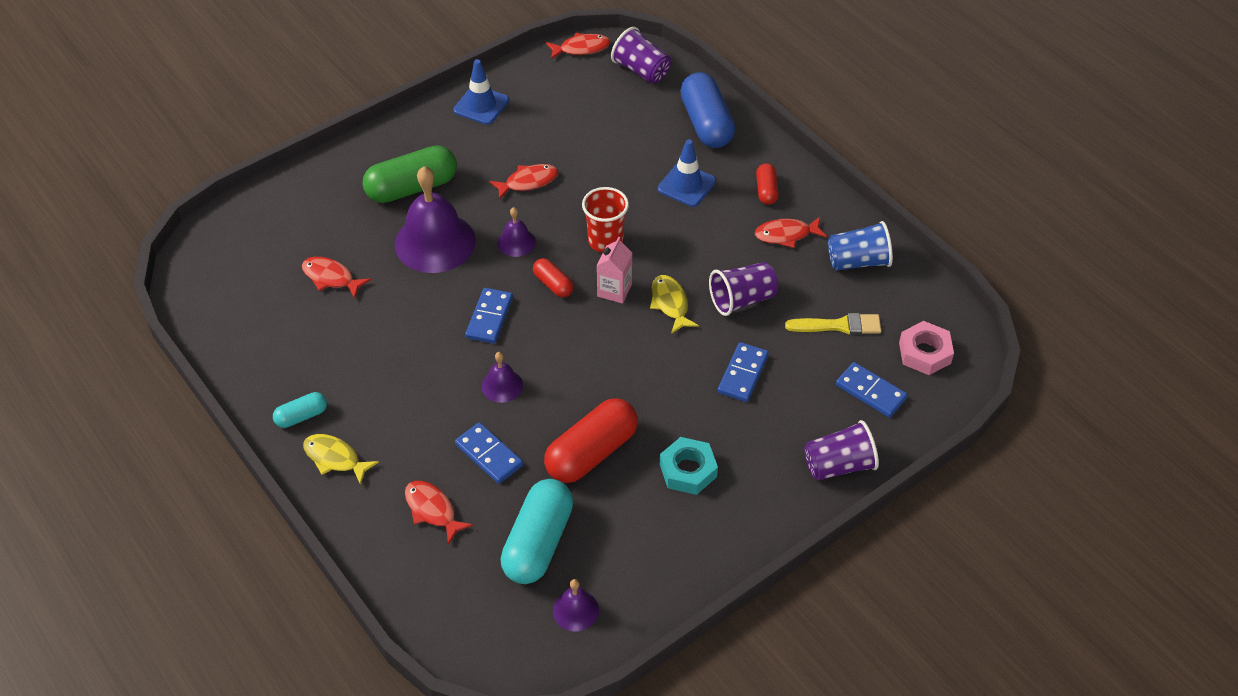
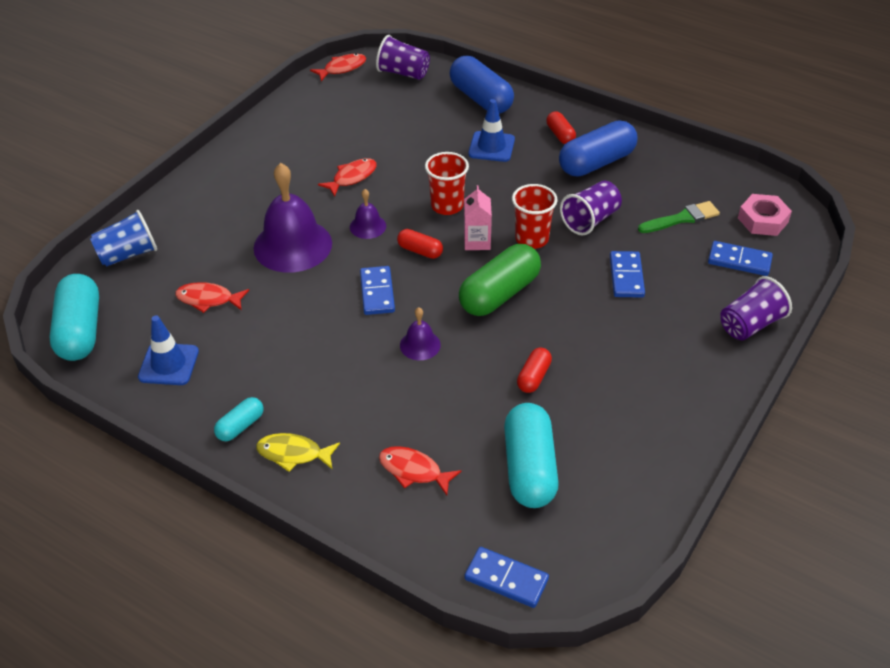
camera: 20 degrees left, 5 degrees down
(205, 276) = (80, 331): none -> turquoise capsule
(412, 188) = (248, 207): green capsule -> green capsule (499, 294)
(481, 105) = (277, 129): blue traffic cone -> blue traffic cone (168, 364)
(489, 455) = (441, 406): blue domino -> blue domino (506, 579)
(575, 610) = (598, 516): purple bell -> none
(591, 453) = (534, 377): red capsule -> red capsule, size x0.51
(670, 304) = (531, 239): yellow fish -> red cup
(688, 470) = (627, 366): turquoise nut -> none
(786, 235) = (596, 163): red fish -> blue capsule
(838, 325) = (681, 218): yellow brush -> green brush
(858, 261) = (666, 168): blue cup -> blue cup (128, 254)

